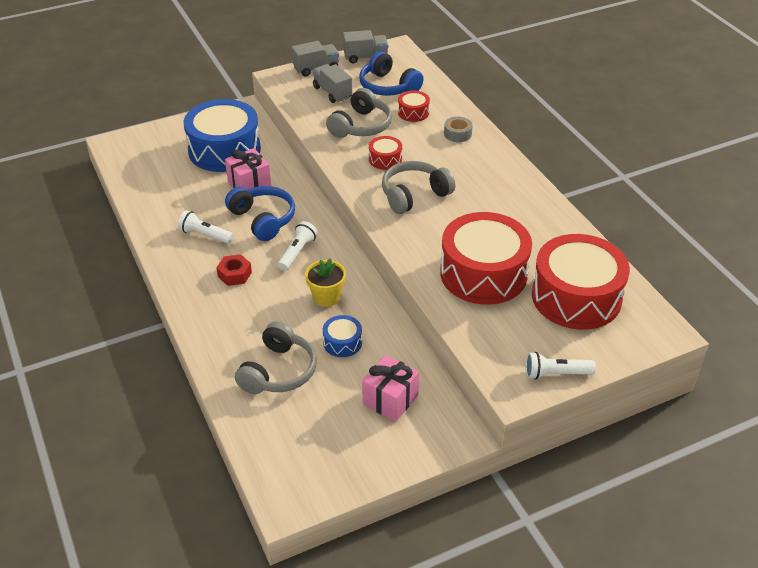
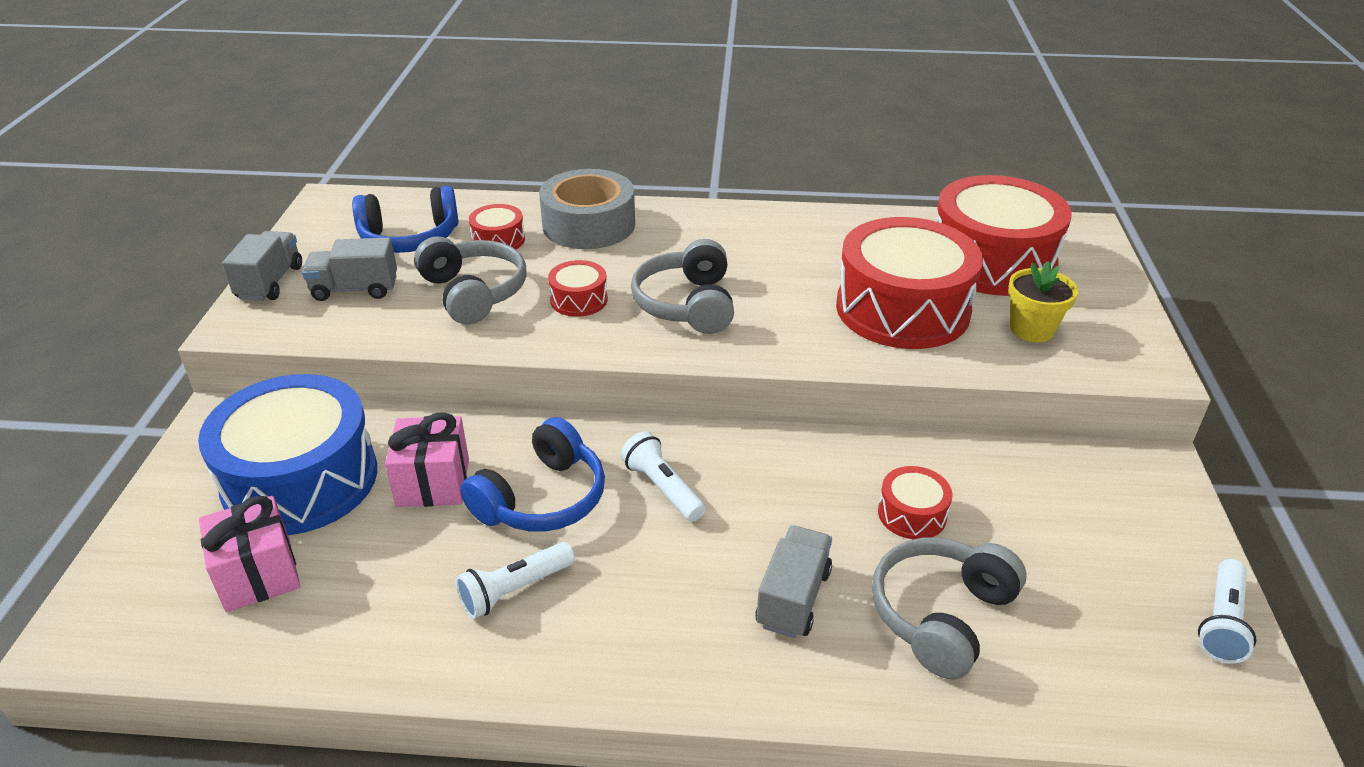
camera: 60 degrees left, 5 degrees down
(234, 274) = (656, 586): red nut -> none
(263, 219) = (542, 498): blue headphones -> blue headphones turned 135 degrees clockwise
(278, 371) = (941, 615): grey headphones -> grey headphones turned 105 degrees counterclockwise
(326, 297) = (795, 494): yellow flower pot -> yellow flower pot (1031, 329)
(342, 342) = (912, 514): blue drum -> red drum
(365, 57) = (310, 231): grey truck -> grey truck (793, 598)
(390, 399) = (1062, 509): pink gift -> pink gift (258, 574)
(457, 134) = (588, 225): grey tape -> grey tape, size x2.10
(556, 374) = (1128, 325): white flashlight -> white flashlight (1222, 622)

